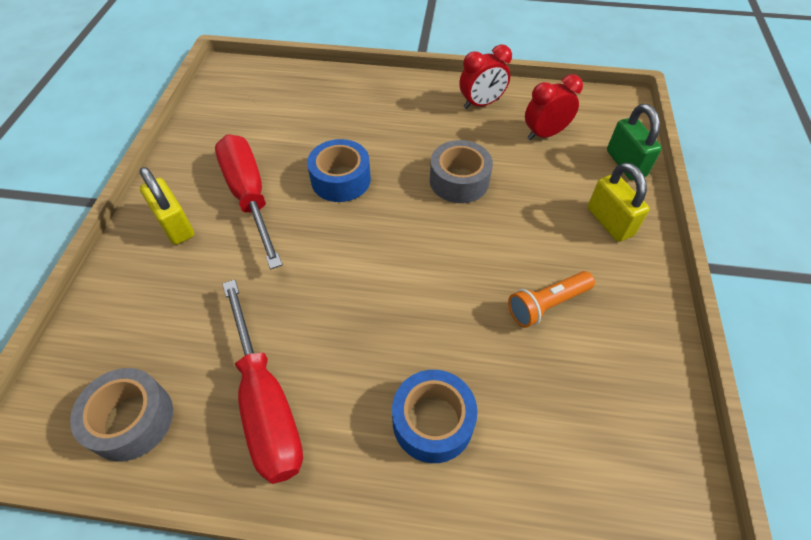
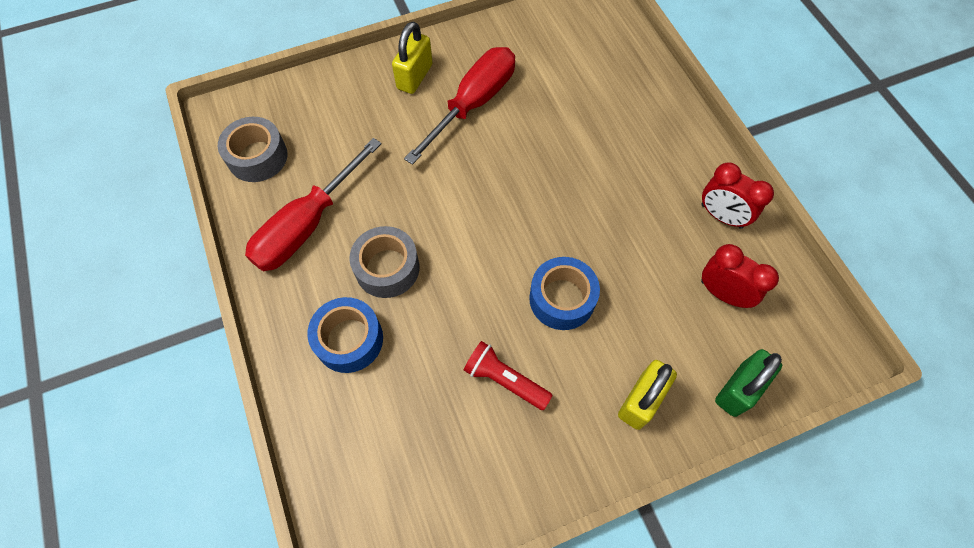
camera: 60 degrees right, 10 degrees up
(341, 179) = (535, 154): blue tape -> blue tape (562, 299)
(459, 180) = (600, 245): grey tape -> grey tape (387, 268)
(547, 304) = (505, 380): orange flashlight -> red flashlight

